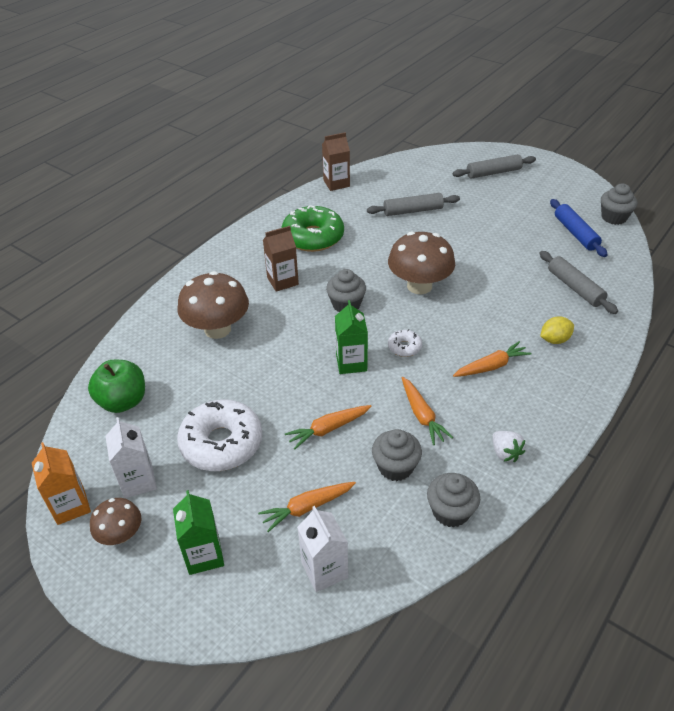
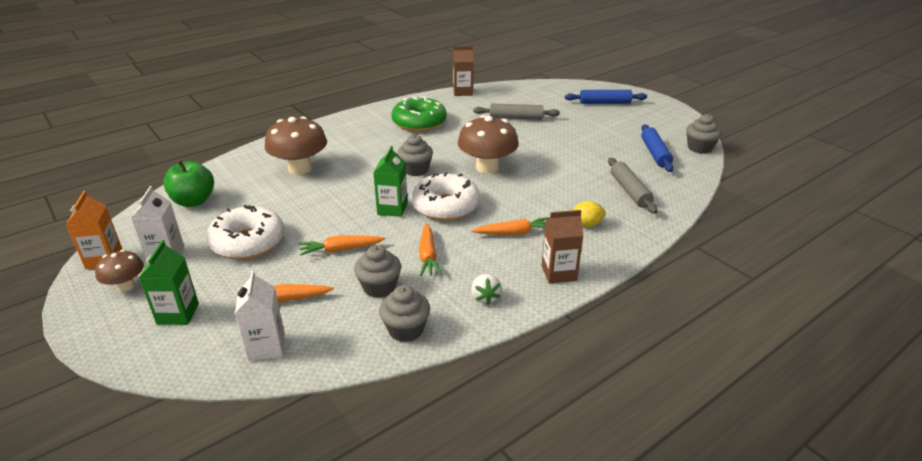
camera: 15 degrees right, 10 degrees down
(282, 281) = (374, 146): brown carton -> brown carton (559, 273)
(404, 347) = (445, 206): white donut -> white donut, size x2.17
(493, 173) = (605, 103): grey rolling pin -> blue rolling pin

